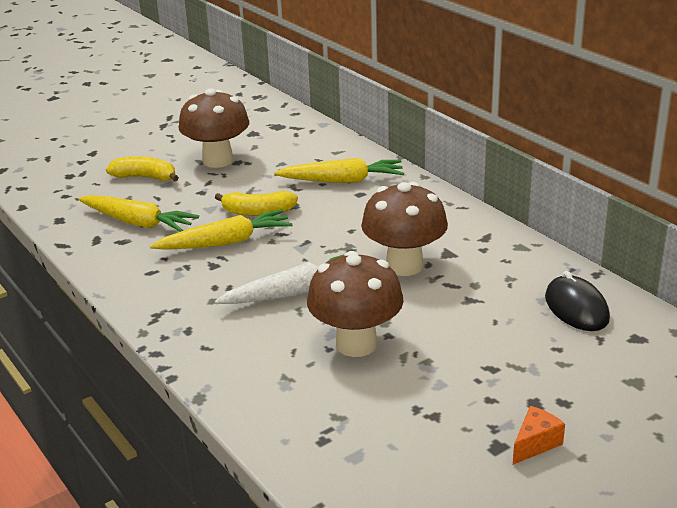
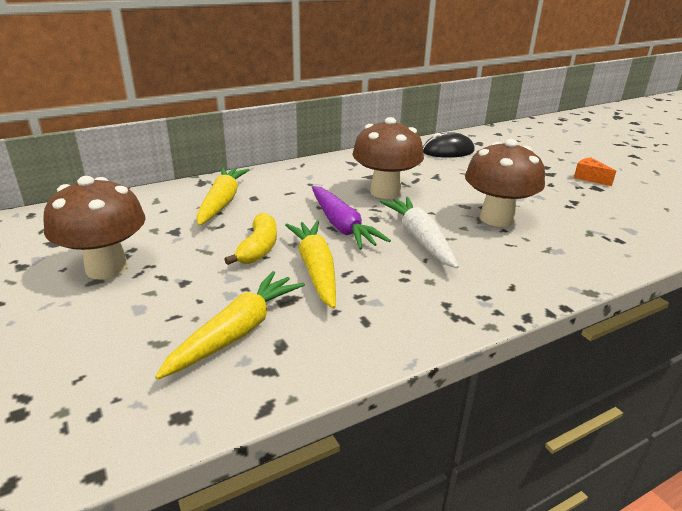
camera: 85 degrees left, 0 degrees up
(145, 177) = (103, 327): yellow banana -> none
(310, 247) = (342, 226): none -> purple carrot

